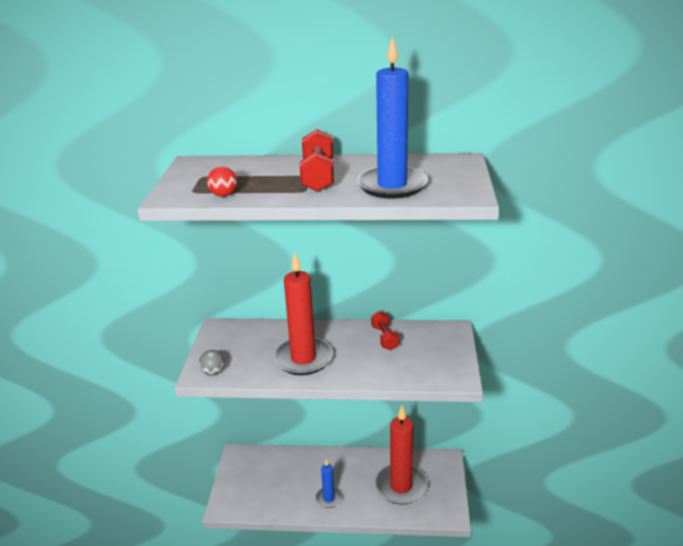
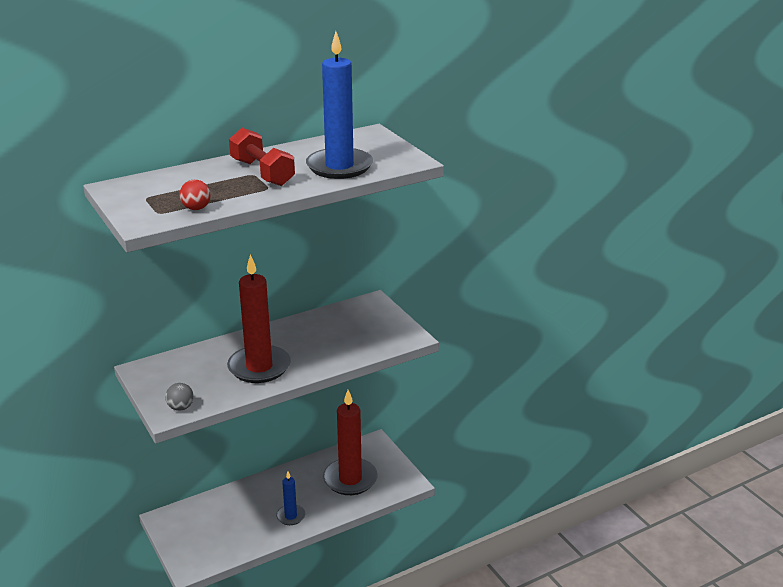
camera: 35 degrees left, 0 degrees up
(384, 338) = (318, 326): red dumbbell -> none

